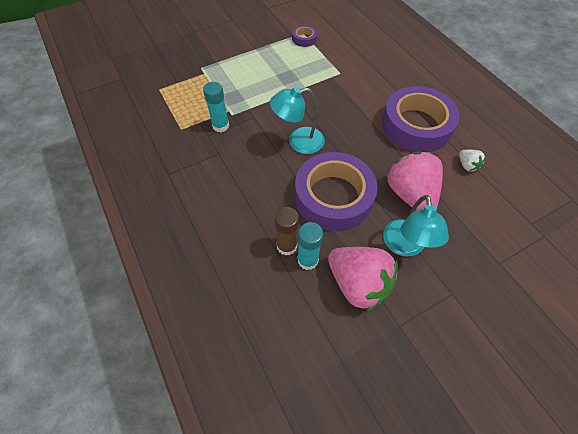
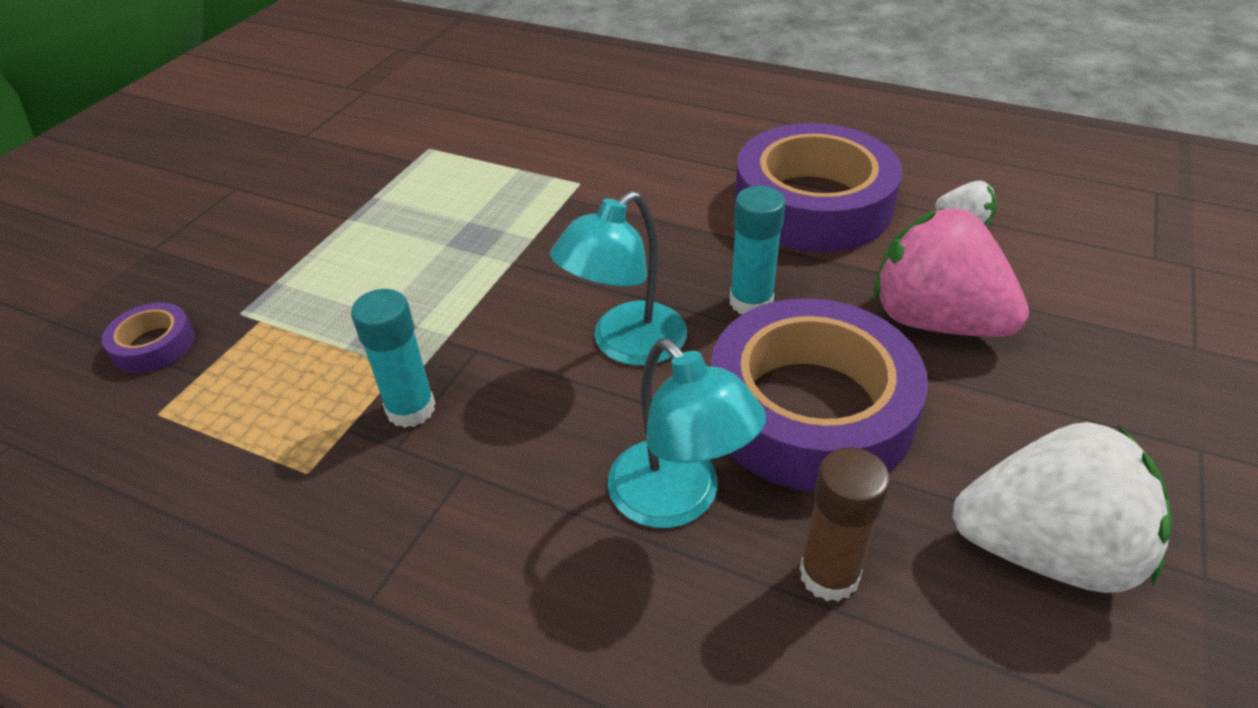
camera: 35 degrees left, 15 degrees down
(304, 39) = (443, 157): purple tape -> purple tape (154, 345)
(307, 260) = (903, 574): turquoise glue stick -> turquoise glue stick (751, 302)
(358, 284) = (1045, 550): pink strawberry -> white strawberry
(405, 246) = (1034, 418): turquoise lamp -> turquoise lamp (678, 500)

